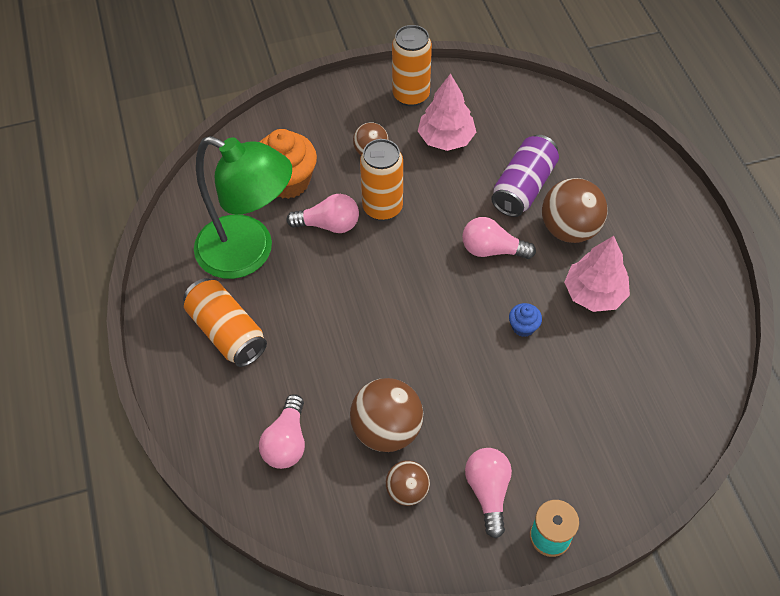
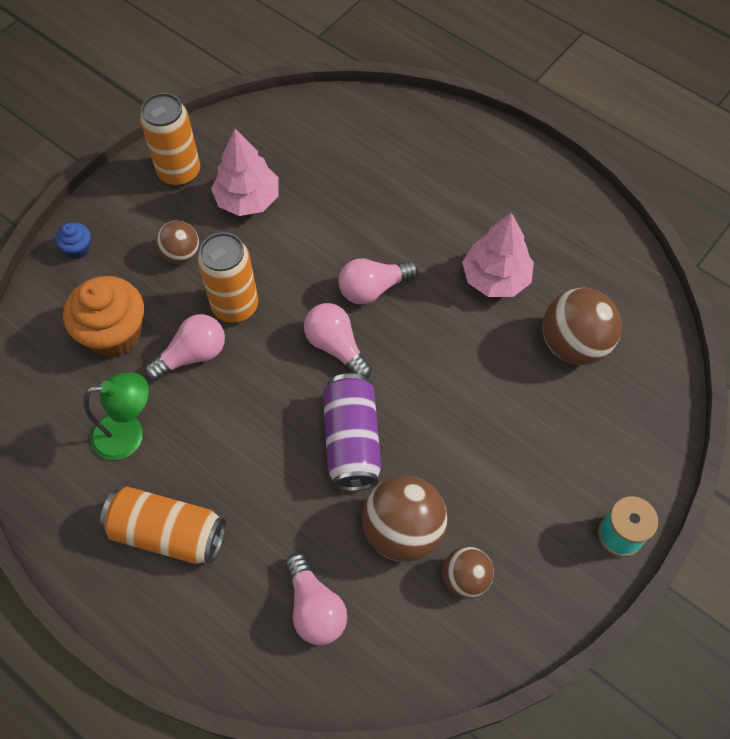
camera: 35 degrees left, 5 degrees up
(249, 253) = (129, 434): green lamp -> green lamp, size x0.54
(488, 492) = (538, 529): pink light bulb -> pink light bulb (336, 346)
(523, 187) = (358, 209): purple can -> purple can (351, 441)
(523, 327) = (456, 348): blue cupcake -> blue cupcake (78, 248)
(569, 229) = (429, 227): brown ball -> brown ball (574, 344)

